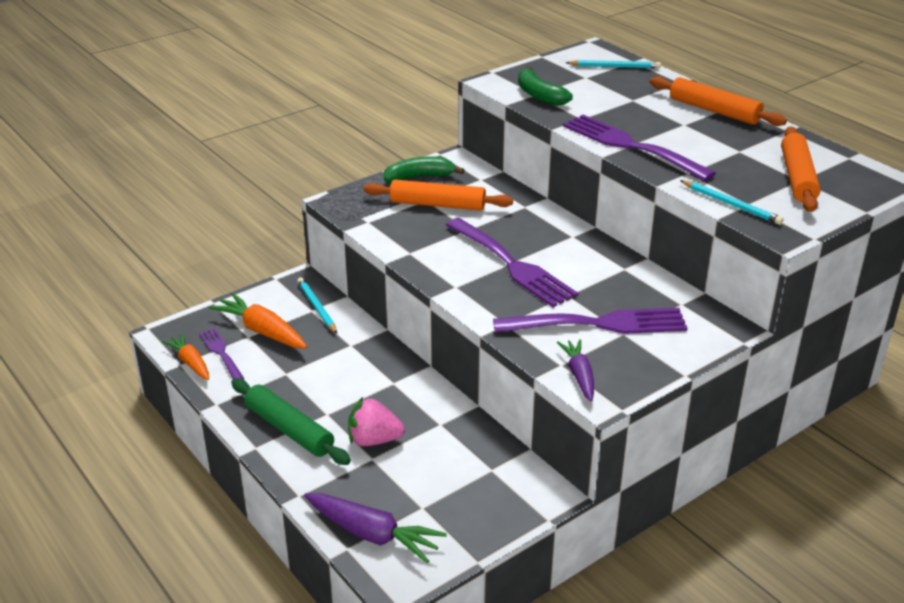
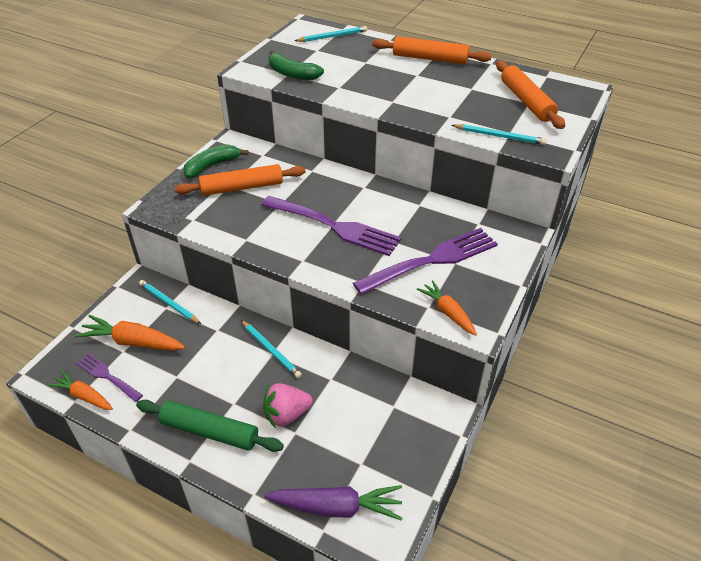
camera: 25 degrees left, 10 degrees up
(394, 379) = (271, 350): none -> turquoise pencil
(579, 375) = (448, 312): purple carrot -> orange carrot
(630, 146) = (392, 103): purple fork -> none

